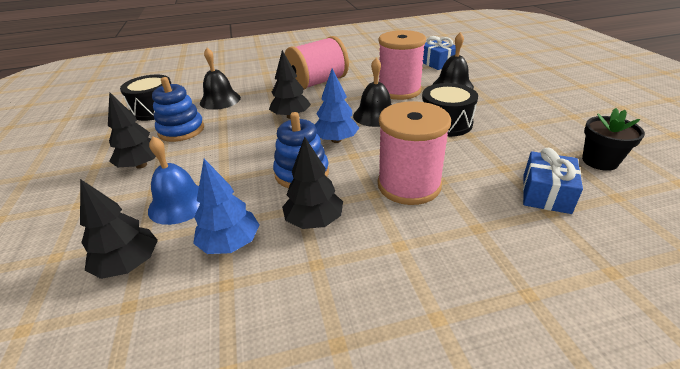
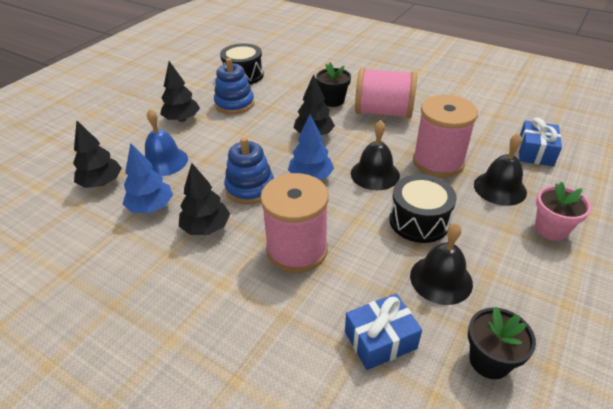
camera: 45 degrees right, 5 degrees up
(220, 100) = (291, 90): black bell -> black bell (441, 279)
(268, 92) = (333, 101): none -> black flower pot
(507, 90) = (551, 229): none -> pink flower pot

